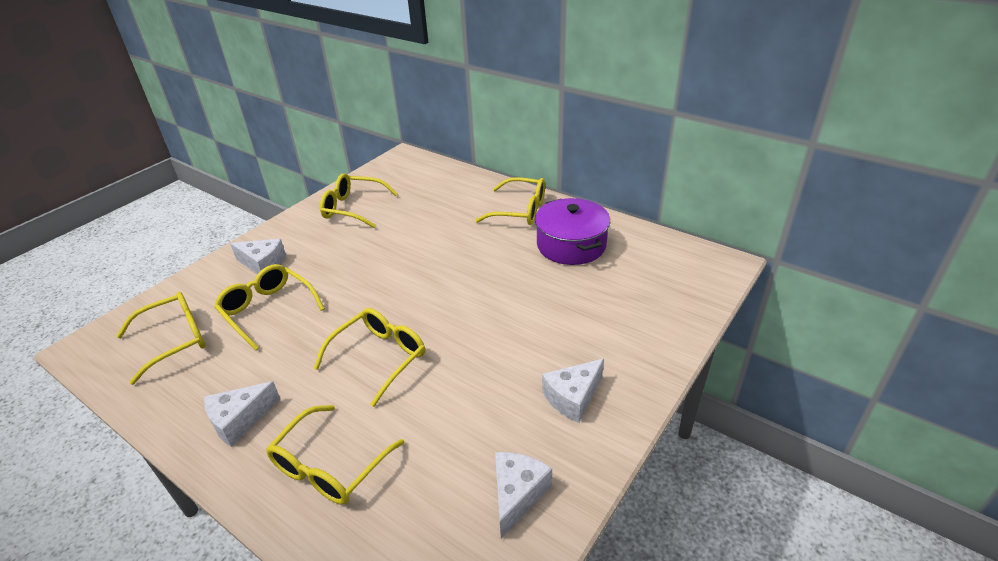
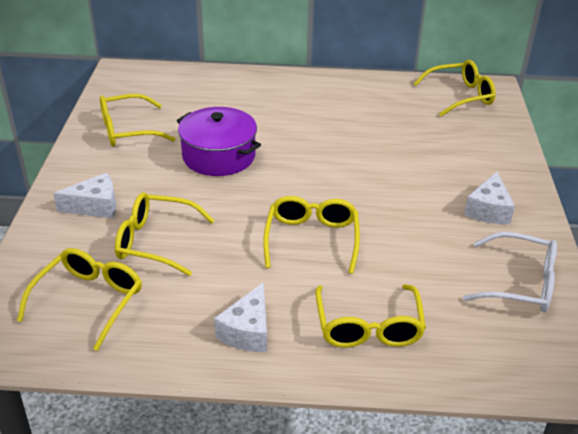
camera: 35 degrees left, 0 degrees up
(517, 495) = (520, 283): white cheese -> white glasses
(520, 210) = (294, 90): yellow glasses -> yellow glasses (460, 96)
(571, 245) = (368, 105): purple pot -> purple pot (218, 156)

